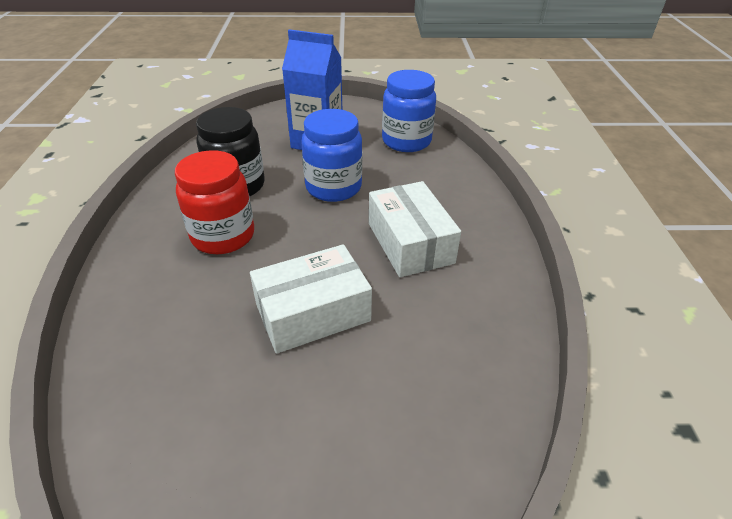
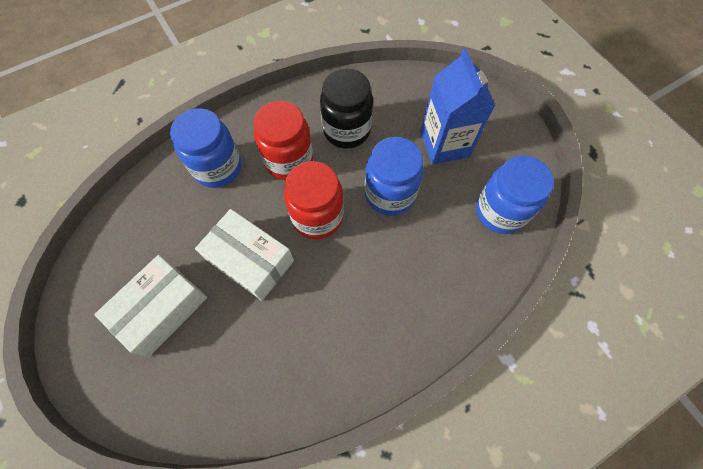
camera: 60 degrees right, 25 degrees up
(162, 297) = (218, 168): none -> blue jar
(310, 241) = (317, 217): none -> red jar
(410, 243) = (357, 286): white box -> white box (162, 309)

